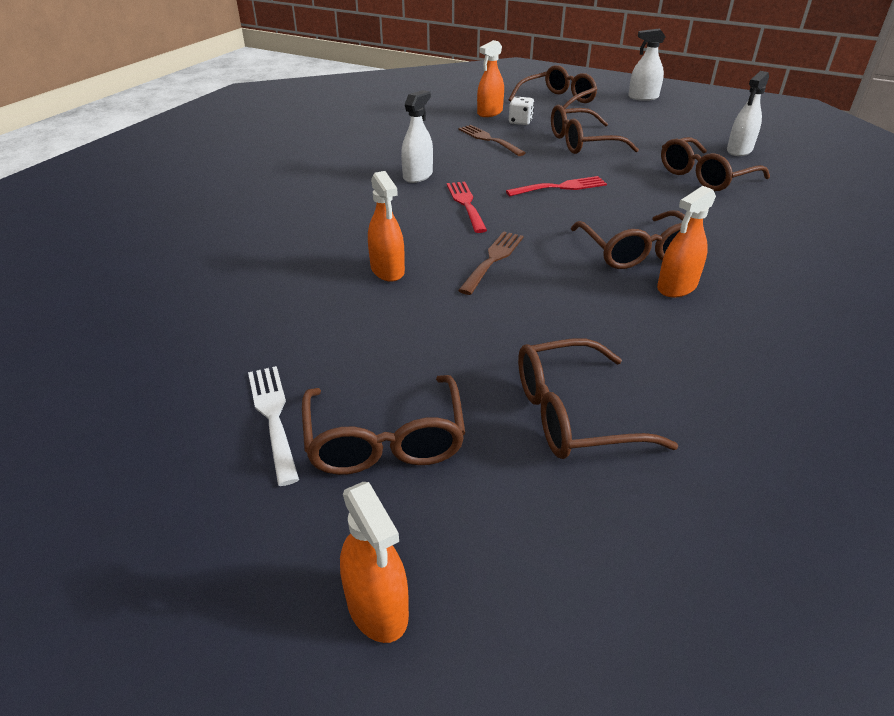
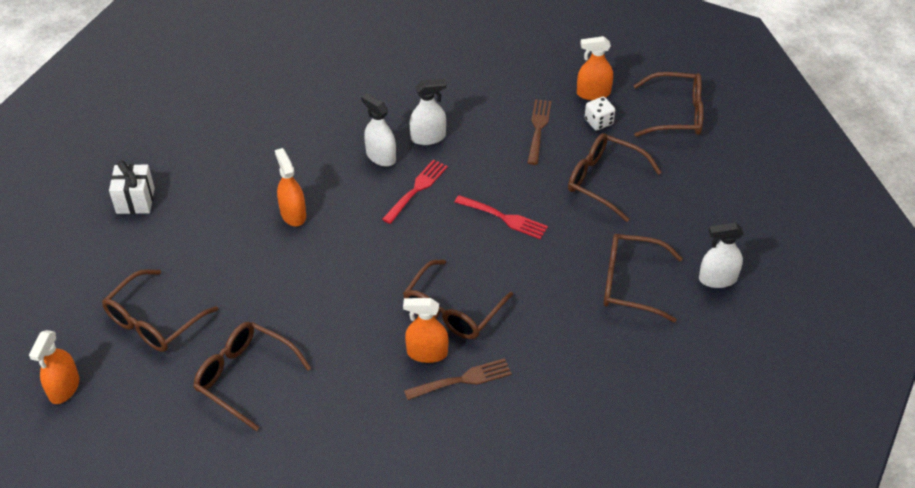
camera: 45 degrees right, 10 degrees up
(182, 353) = (135, 201): none -> white gift
(273, 416) = (128, 271): white fork -> none
(387, 270) = (293, 214): orange spray bottle -> orange spray bottle turned 135 degrees clockwise
(493, 259) = (359, 250): brown fork -> brown fork (462, 379)
(643, 97) = (767, 158): white spray bottle -> white spray bottle (381, 156)

